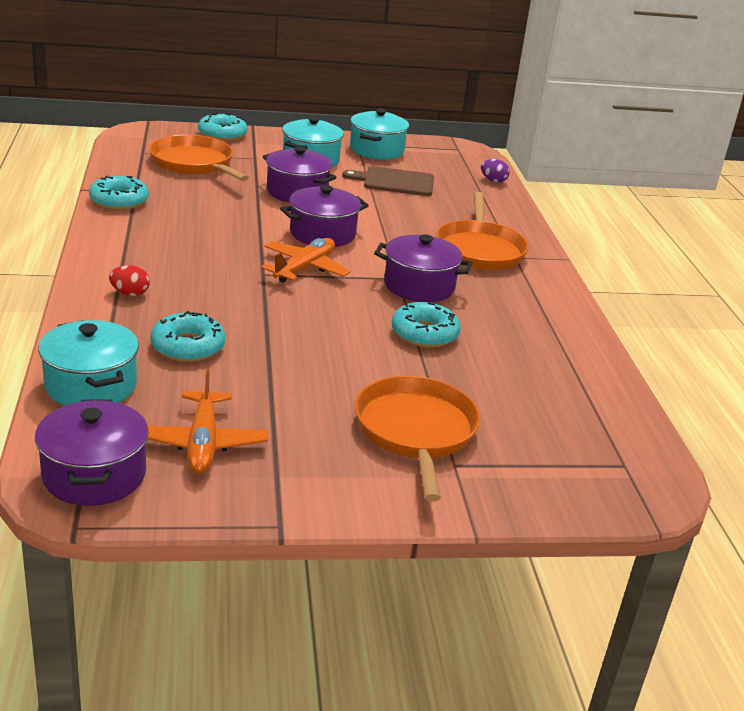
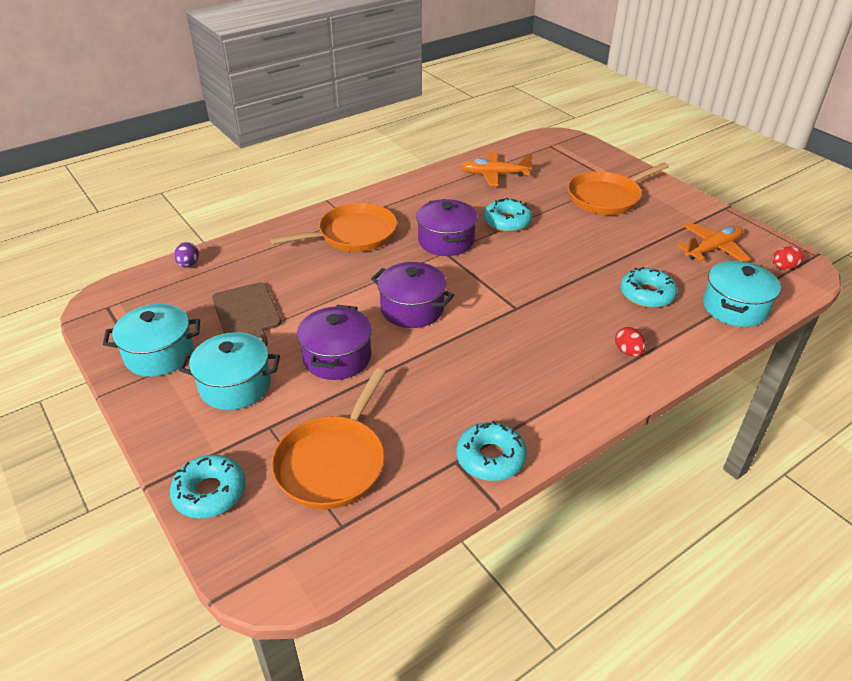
camera: 115 degrees left, 10 degrees up
(94, 475) = (784, 267): purple pot -> red egg
(304, 268) = (482, 294): orange plane -> orange plane (494, 175)

